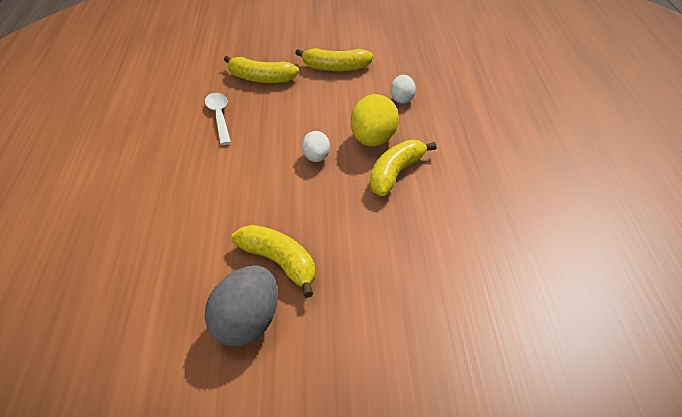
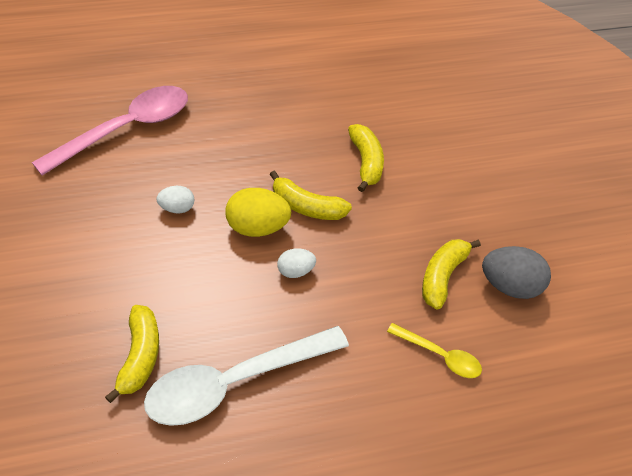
camera: 105 degrees left, 10 degrees up
(185, 240) = (440, 355): none -> yellow spoon
(219, 117) = (234, 382): white spoon -> white spoon, size x2.03
(335, 68) = (109, 277): yellow banana -> yellow banana (366, 162)
(500, 77) = (126, 129): none -> pink spoon

